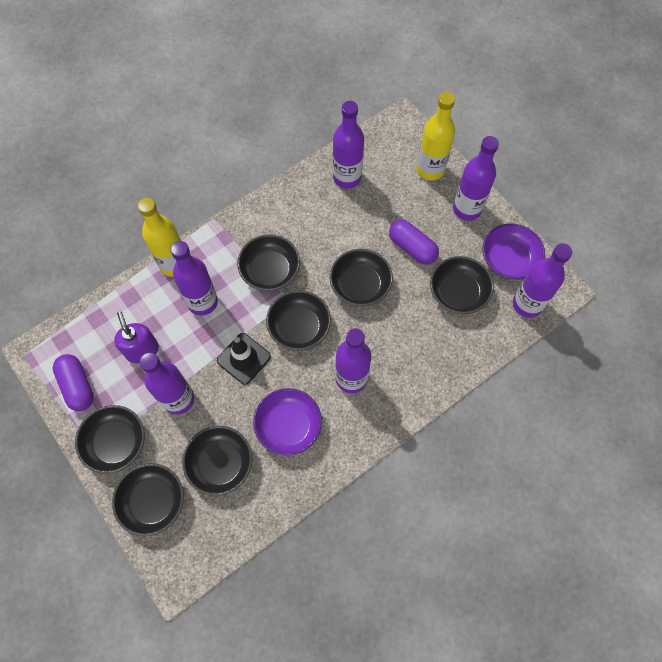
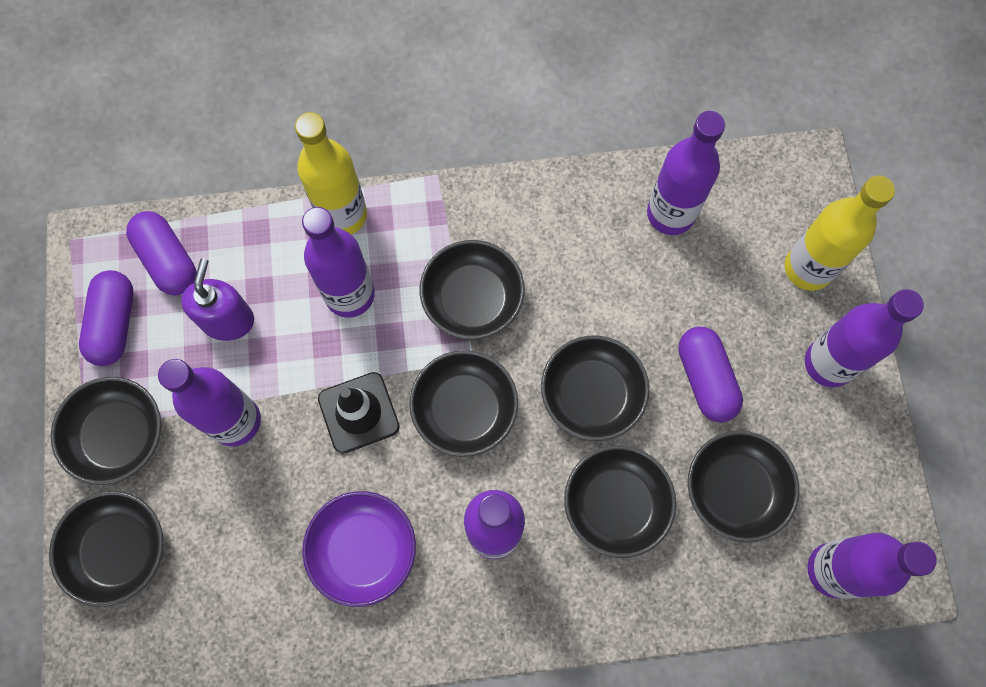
camera: 30 degrees right, 5 degrees up
(89, 337) = (168, 260): none -> purple capsule
(220, 463) = (238, 549): black bowl -> black bowl (616, 504)
(509, 259) = (847, 481): purple bowl -> none

